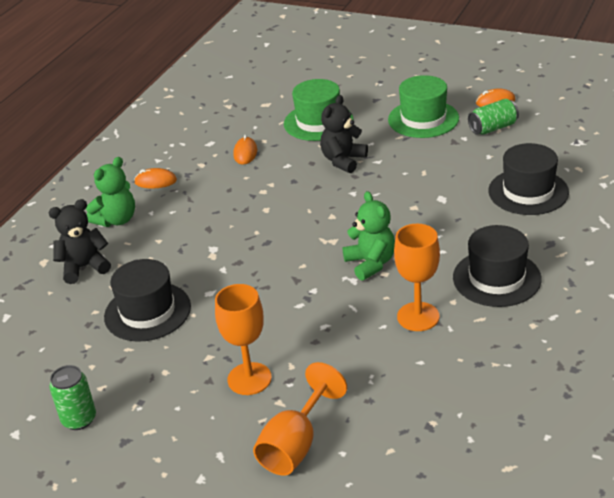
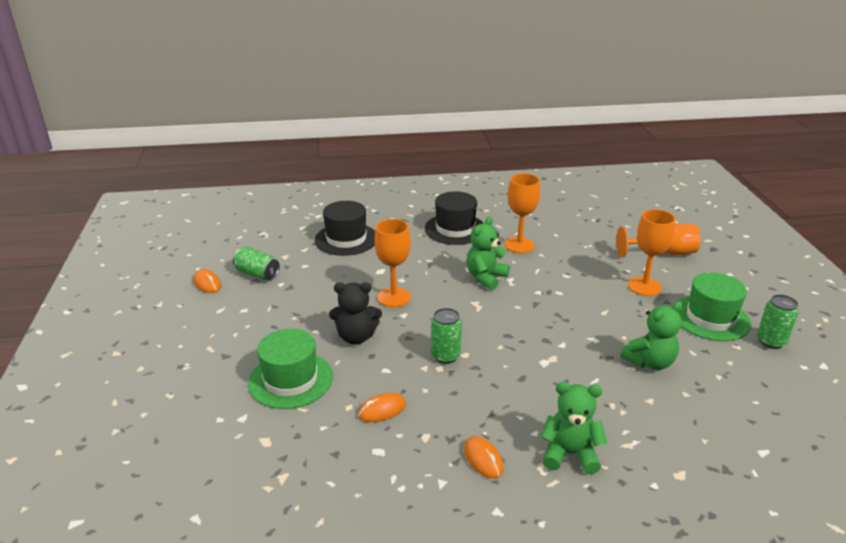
camera: 125 degrees left, 5 degrees down
(84, 267) = (652, 435): black teddy bear -> none
(147, 312) = (650, 362): black hat -> green teddy bear
(274, 198) = (445, 356): none -> green can
(386, 194) = (394, 297): none -> orange goblet
(423, 119) = (256, 314): green hat -> green hat (710, 318)

